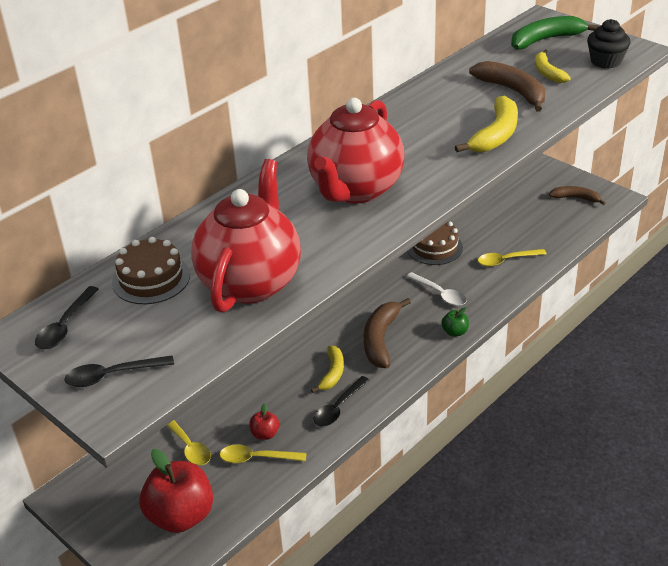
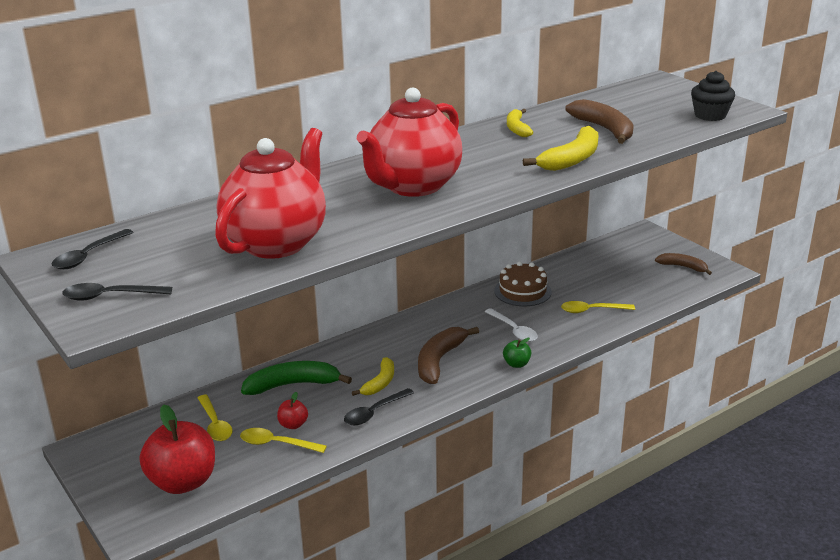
camera: 10 degrees right, 10 degrees down
(151, 279) = (185, 231): brown cake -> none
(545, 40) = (656, 95): green banana -> green banana (292, 385)
(547, 73) = (646, 119): yellow banana -> yellow banana (517, 128)

